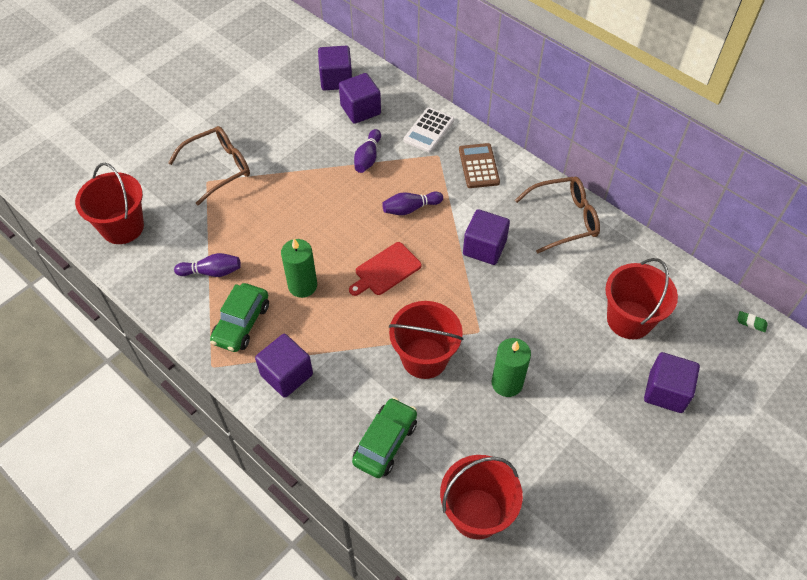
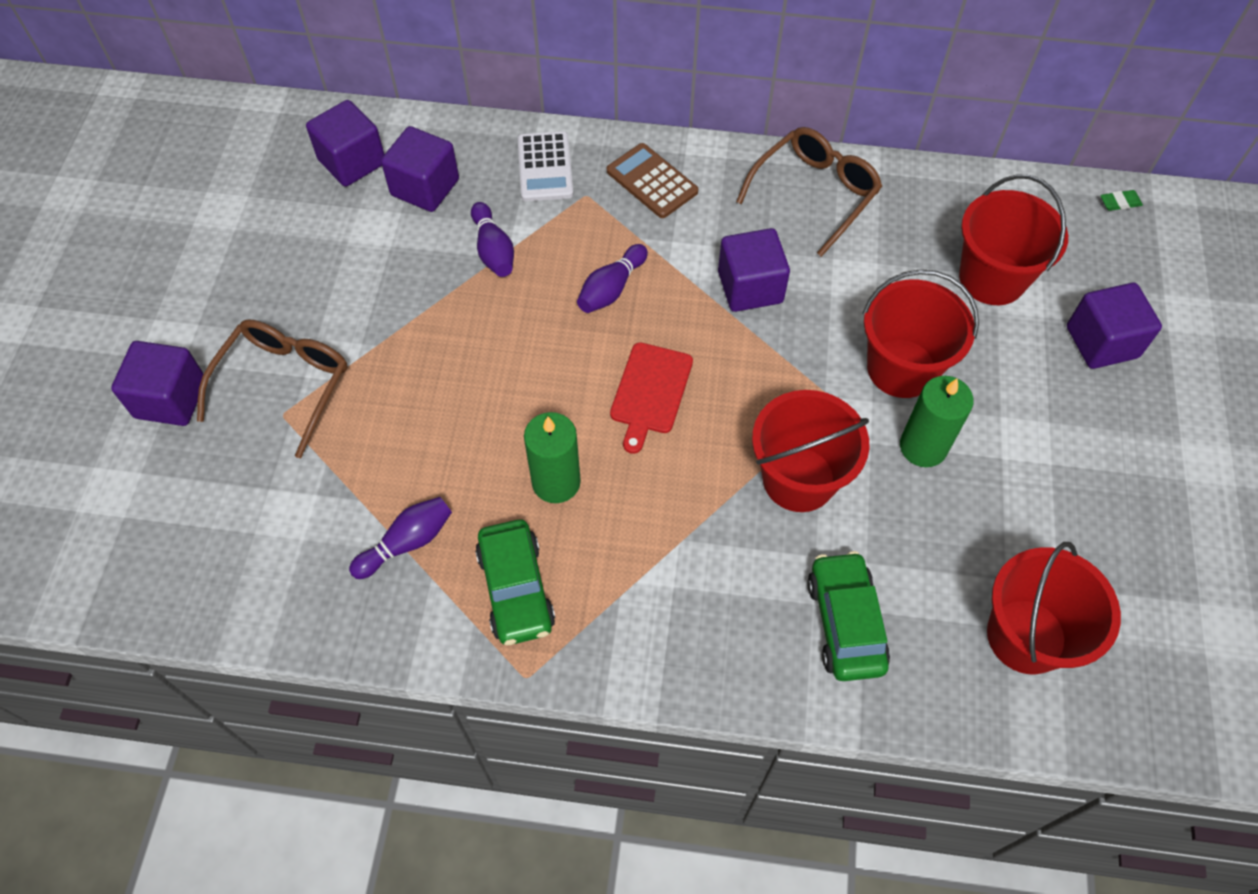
camera: 35 degrees left, 5 degrees up
(122, 227) = (207, 560): red bucket -> red bucket (901, 368)
(286, 375) = (641, 619): purple cube -> purple cube (171, 399)

